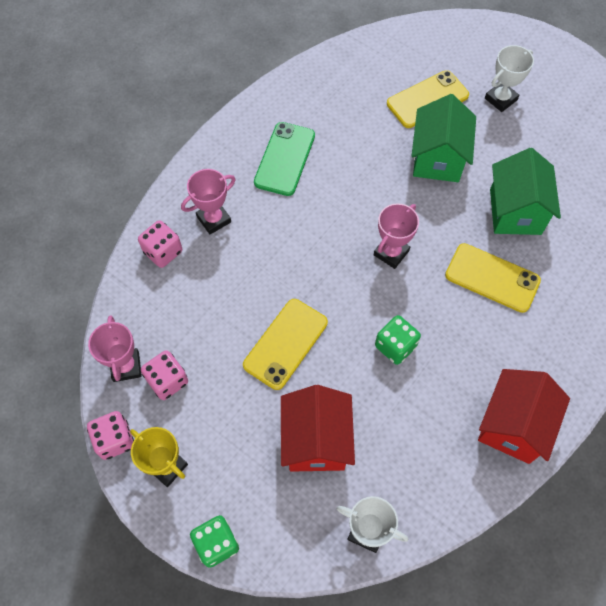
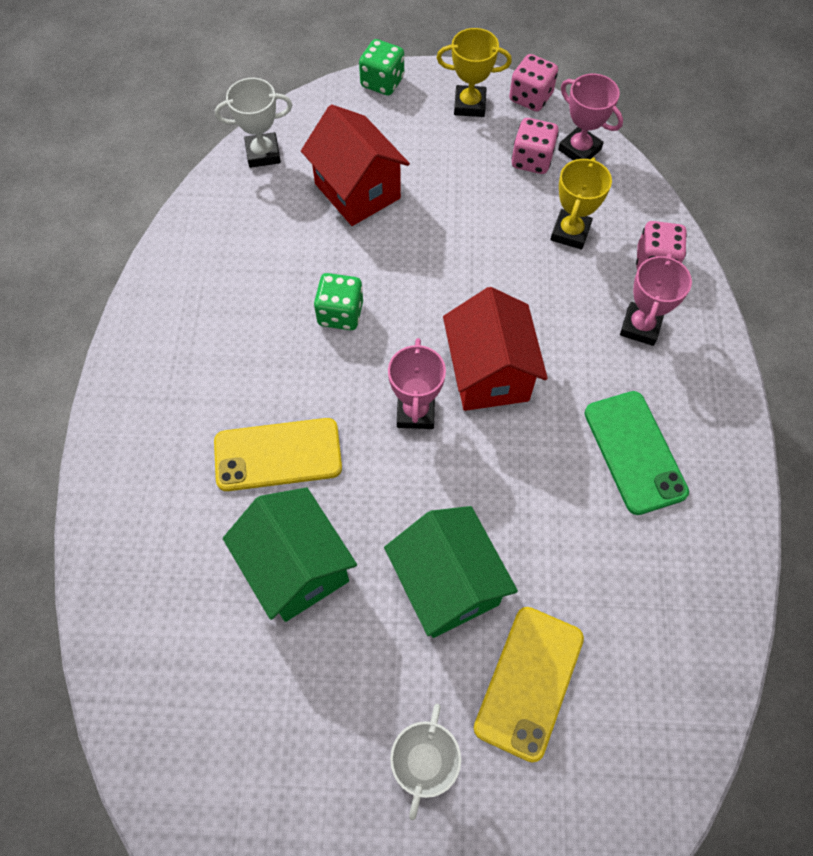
camera: 145 degrees right, 0 degrees up
(195, 306) = (570, 232): none -> yellow trophy
(285, 343) = (453, 251): yellow phone -> none
(513, 426) = (173, 308): red house -> red house (489, 373)

